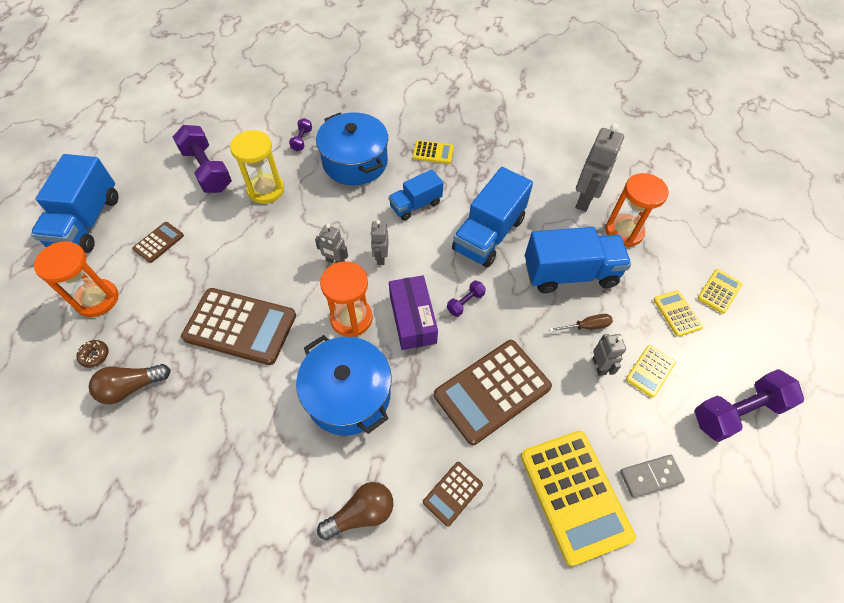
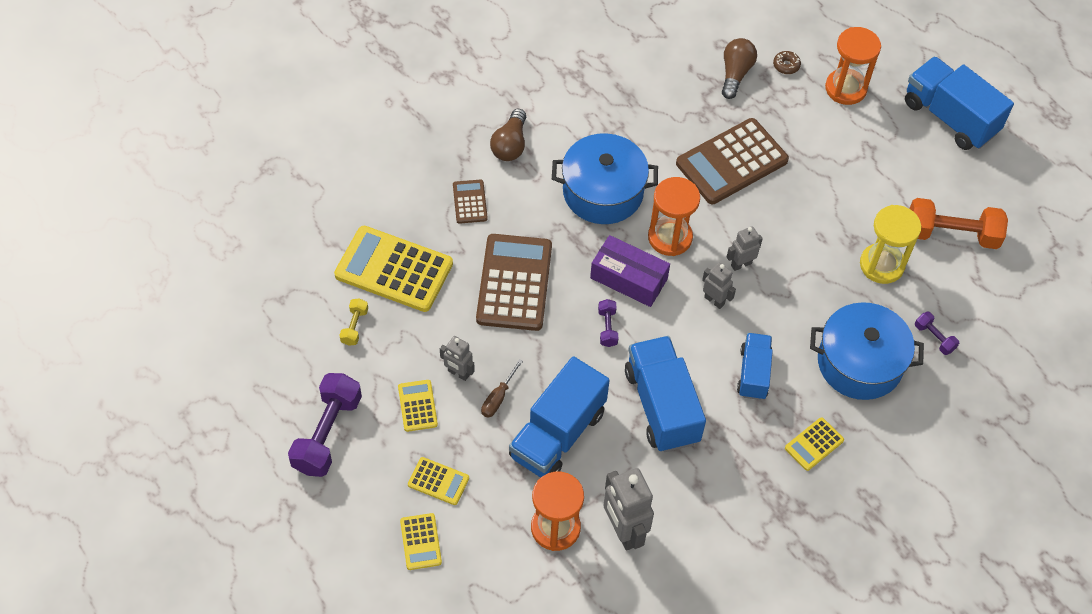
camera: 130 degrees right, 0 degrees up
(158, 242) = (879, 154): brown calculator -> none
(207, 170) = (951, 234): purple dumbbell -> orange dumbbell
(650, 476) = (354, 326): grey domino -> yellow dumbbell

